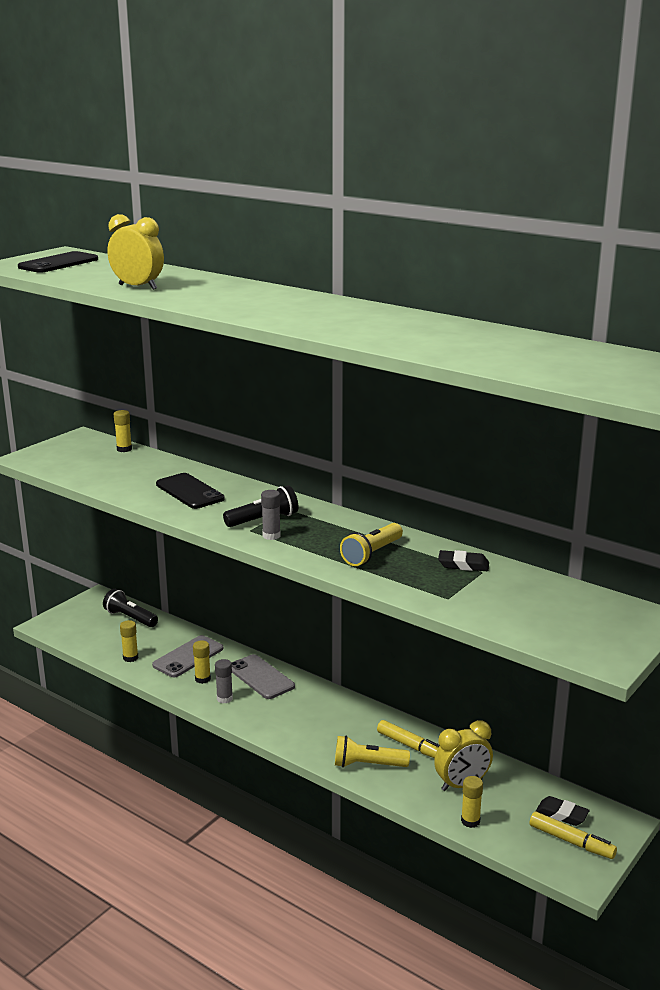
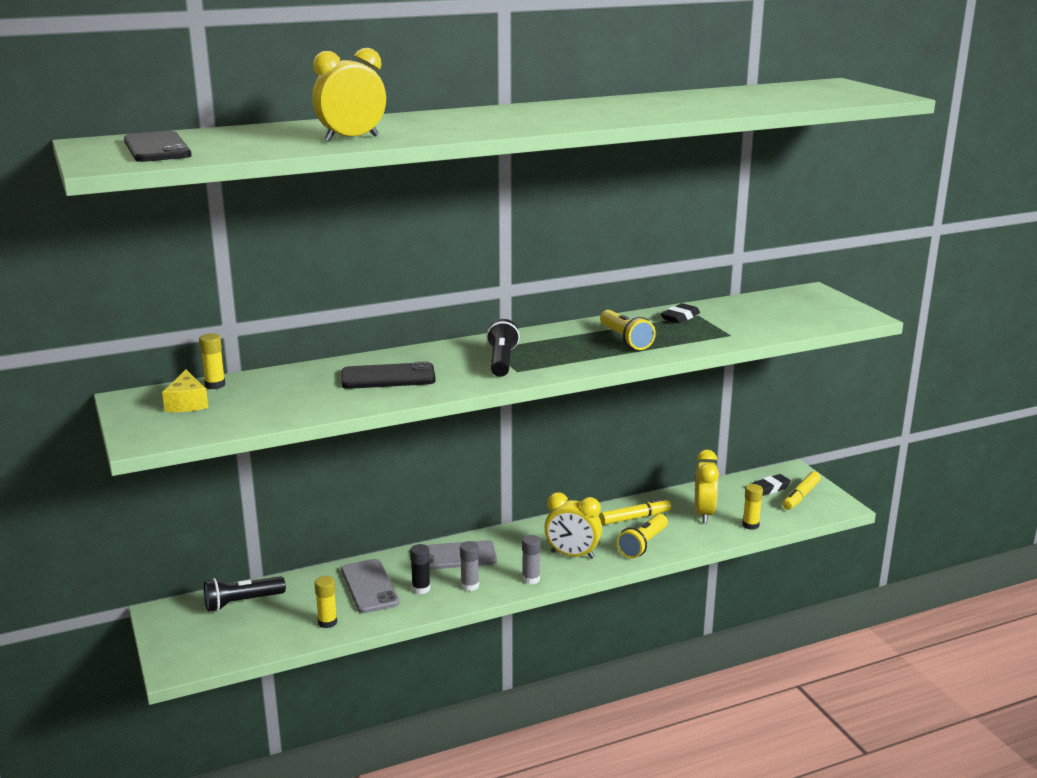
camera: 60 degrees left, 0 degrees up
(88, 451) = (187, 403): none -> yellow cheese
(202, 679) = (421, 589): yellow glue stick -> black glue stick
(271, 536) = (541, 365): grey glue stick -> grey glue stick (531, 579)
(314, 732) = (572, 555): none -> yellow clock
(571, 841) = (801, 496): yellow marker -> yellow marker turned 150 degrees clockwise

